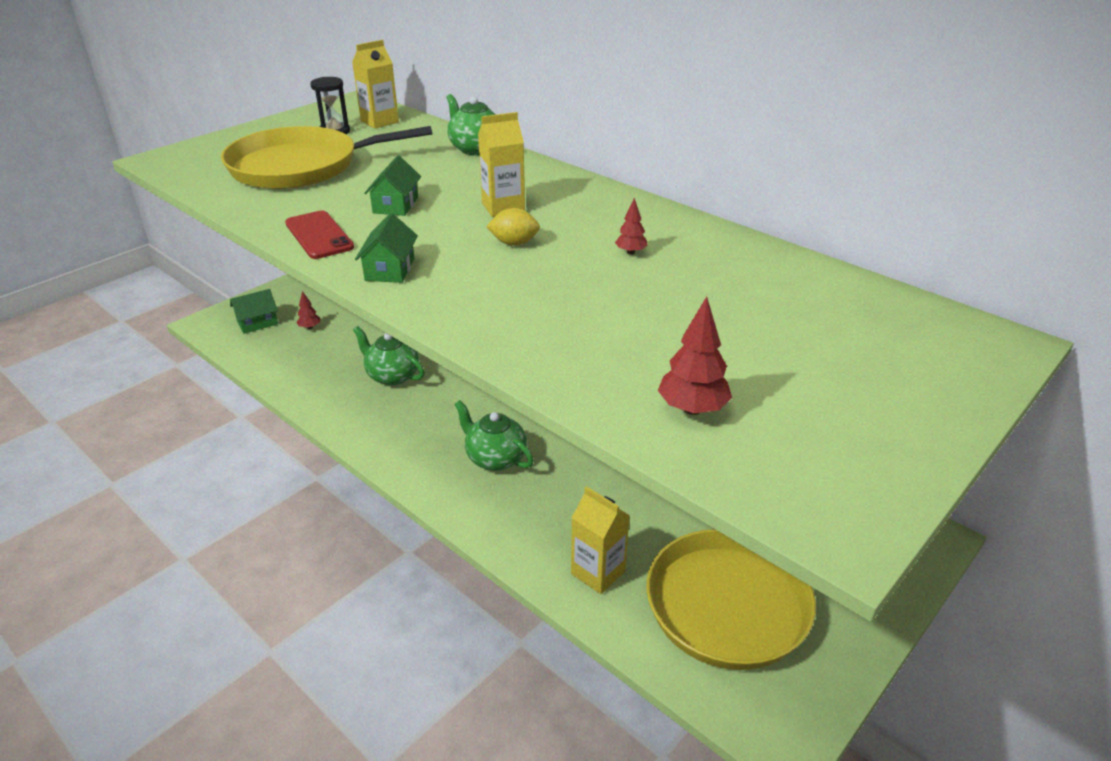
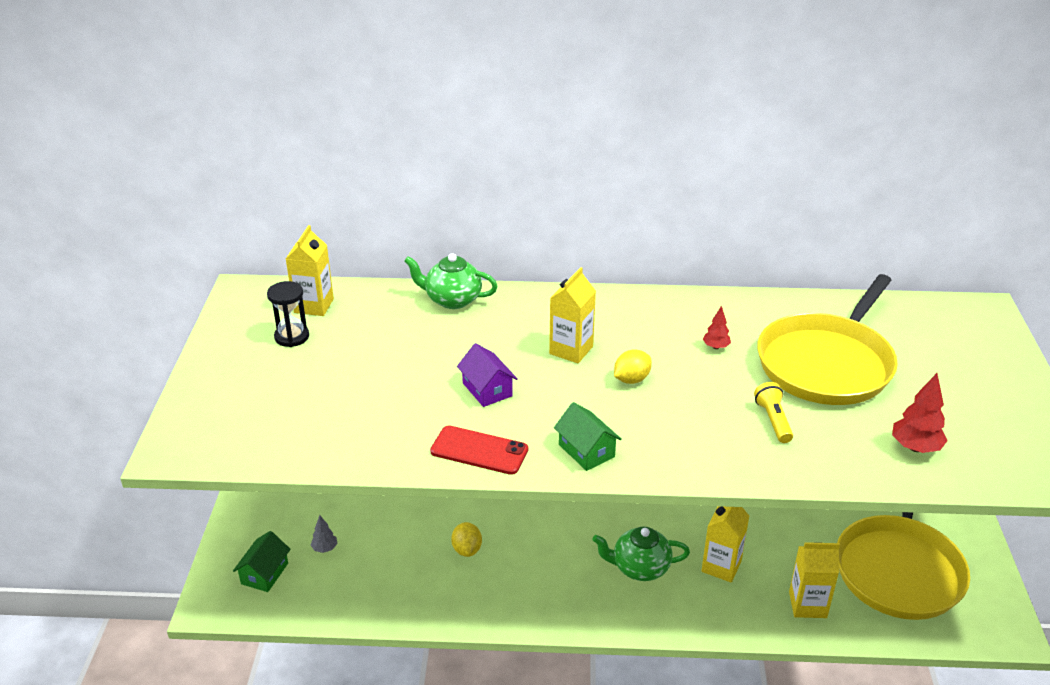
camera: 40 degrees left, 0 degrees up
(301, 166) = (333, 390): yellow pan -> yellow pan (827, 363)
(310, 327) = (325, 548): red tree -> grey tree
(392, 376) = (467, 549): green teapot -> yellow lemon
(395, 205) = (487, 389): green house -> purple house
(563, 497) = (721, 566): none -> yellow carton
(583, 321) = (773, 420): none -> yellow flashlight

